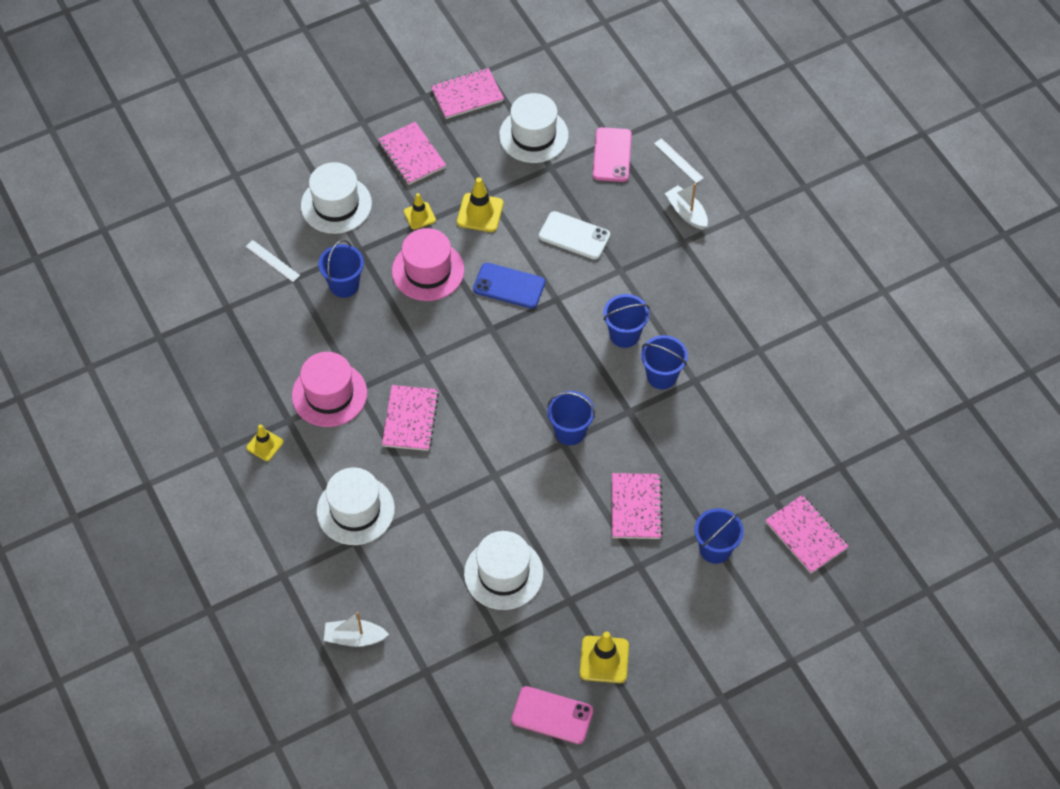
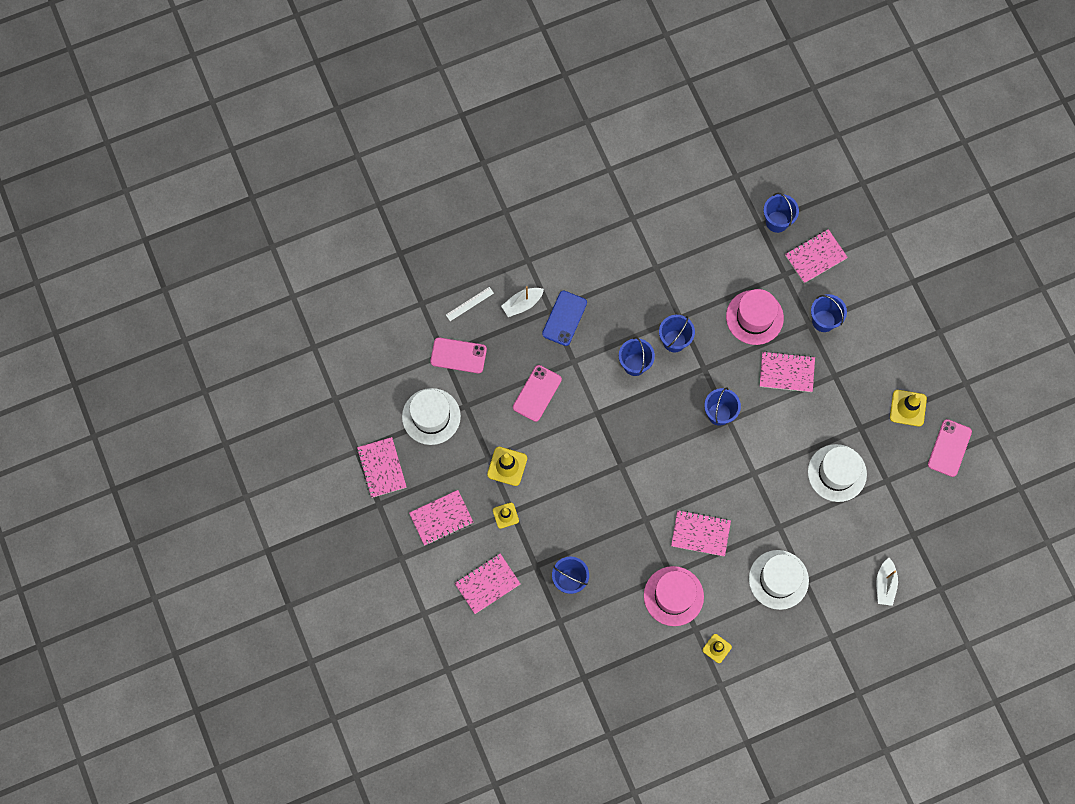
camera: 85 degrees left, 15 degrees up
(272, 261) = (540, 639): white ruler -> none
(336, 204) = (487, 584): white hat -> pink notebook
(428, 270) = (561, 512): pink hat -> pink hat (754, 317)
(509, 286) = (581, 448): blue phone -> blue phone (564, 318)
(574, 236) = (537, 393): white phone -> pink phone
(848, 486) = (777, 221): none -> blue bucket

